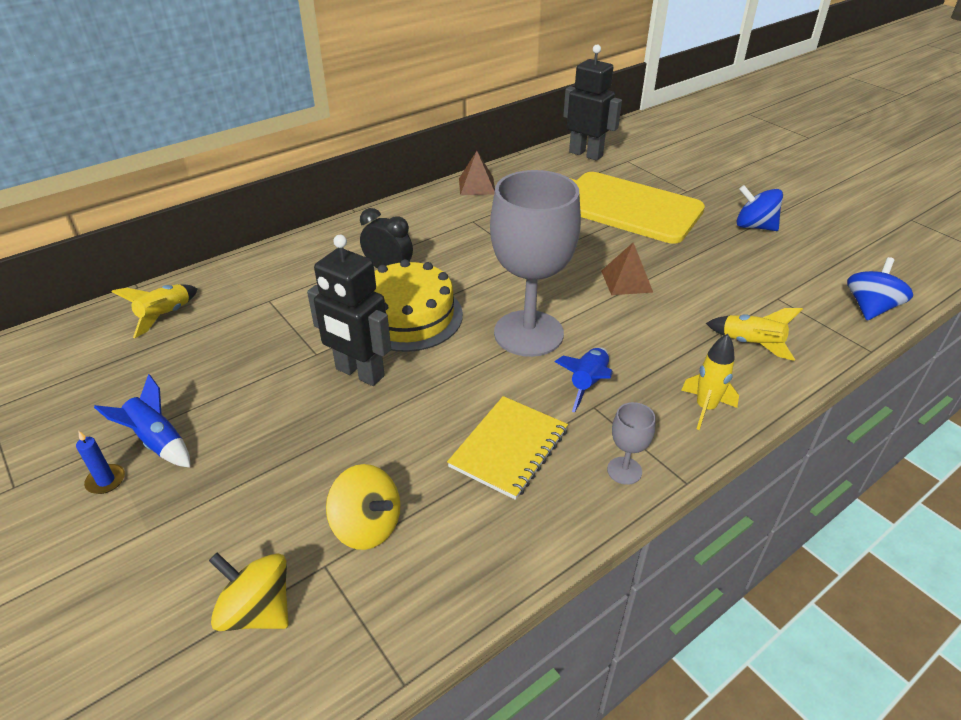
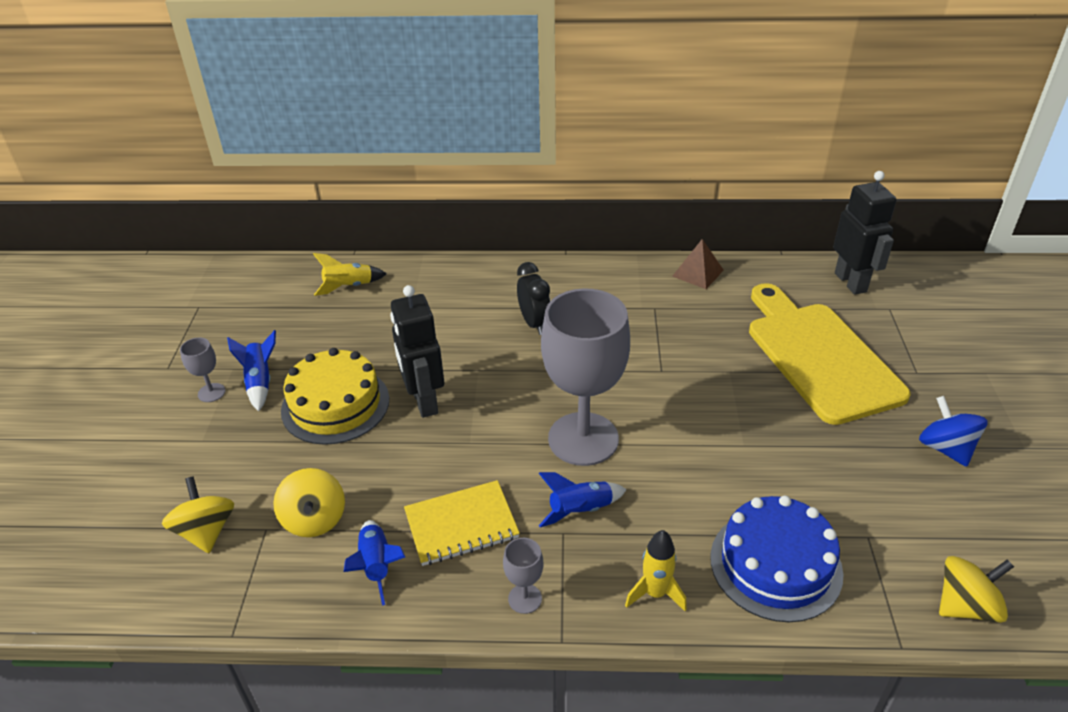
camera: 40 degrees right, 0 degrees up
(106, 481) = (211, 392): blue candle -> grey goblet
(408, 316) = (507, 372): yellow cake -> yellow cake (335, 404)
(474, 526) = (377, 566): none -> blue rocket
(626, 281) = (729, 437): brown pyramid -> none
(751, 344) = (775, 564): yellow rocket -> blue cake
(870, 308) = (966, 606): blue spinning top -> yellow spinning top

